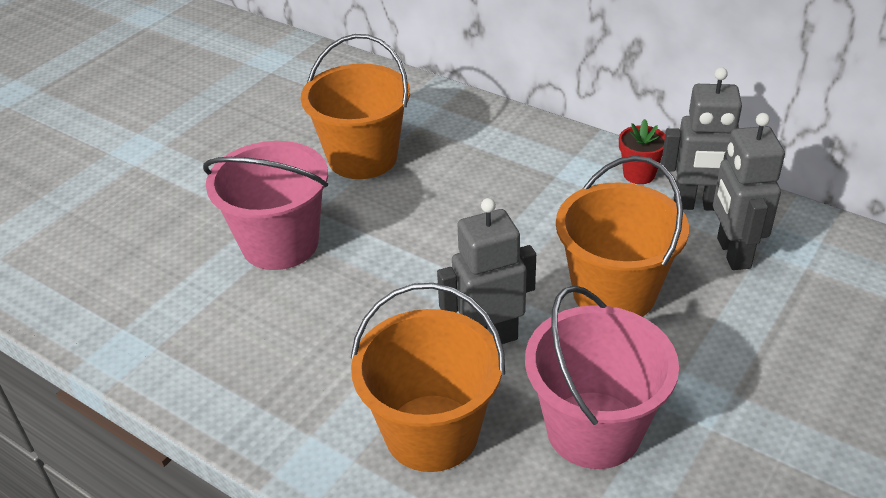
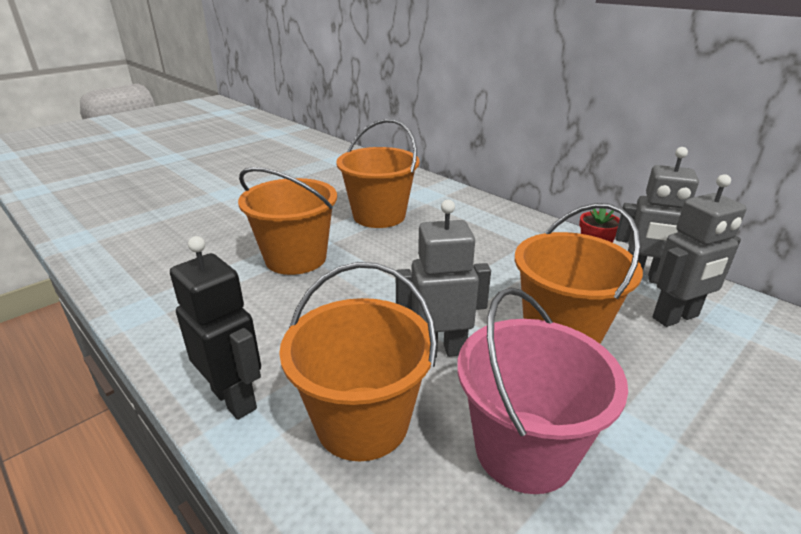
camera: 10 degrees right, 10 degrees down
(280, 244) = (296, 258): pink bucket -> orange bucket
(290, 434) = (234, 399): none -> black robot
(732, 253) = (676, 317): grey robot -> grey robot turned 120 degrees counterclockwise

